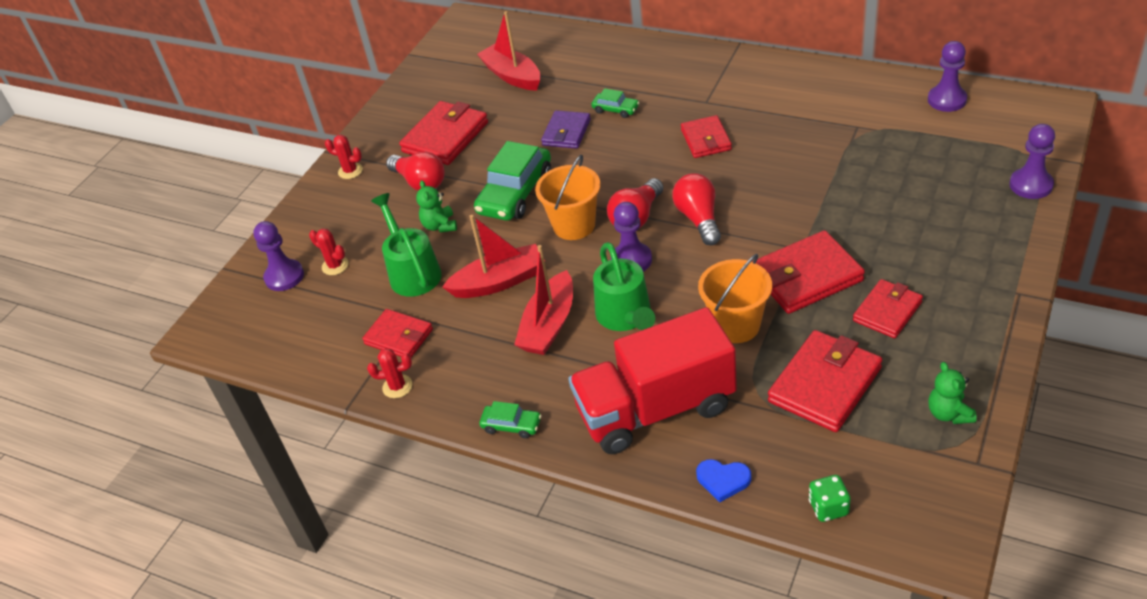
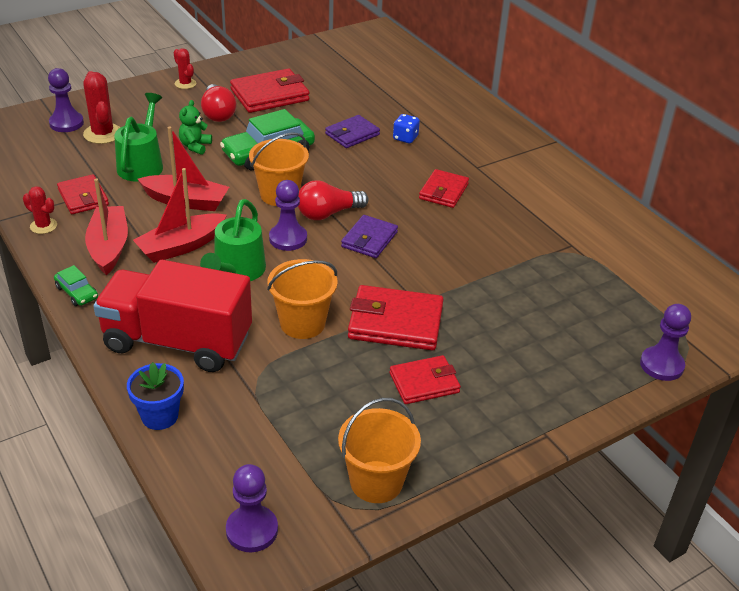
camera: 25 degrees right, 5 degrees down
(335, 266) = (103, 134): red cactus -> red cactus, size x1.64
(512, 76) = (363, 80): red boat -> red boat (109, 247)
(615, 109) = (405, 138): green car -> blue dice
(699, 219) = (369, 239): red light bulb -> purple wallet
(723, 480) = (160, 416): blue heart -> blue flower pot
(825, 385) = (312, 402): red wallet -> none
(828, 507) = (204, 484): green dice -> none
(947, 100) = (671, 266): purple pawn -> purple pawn (252, 530)
(949, 413) = (376, 482): green teddy bear -> orange bucket

